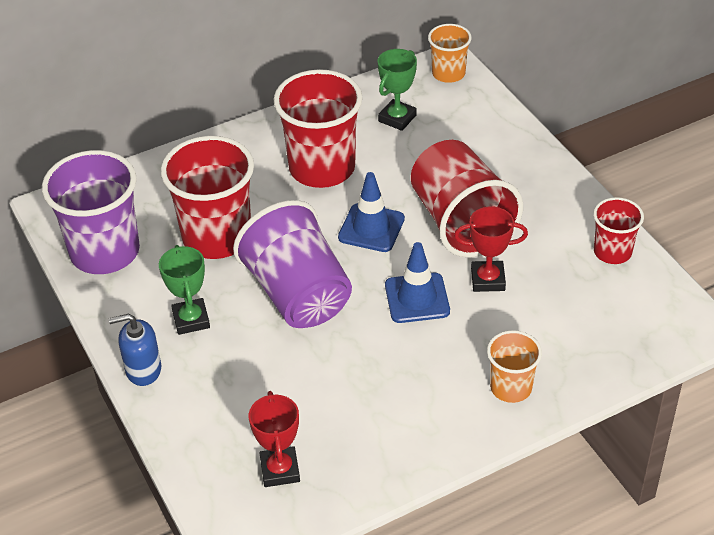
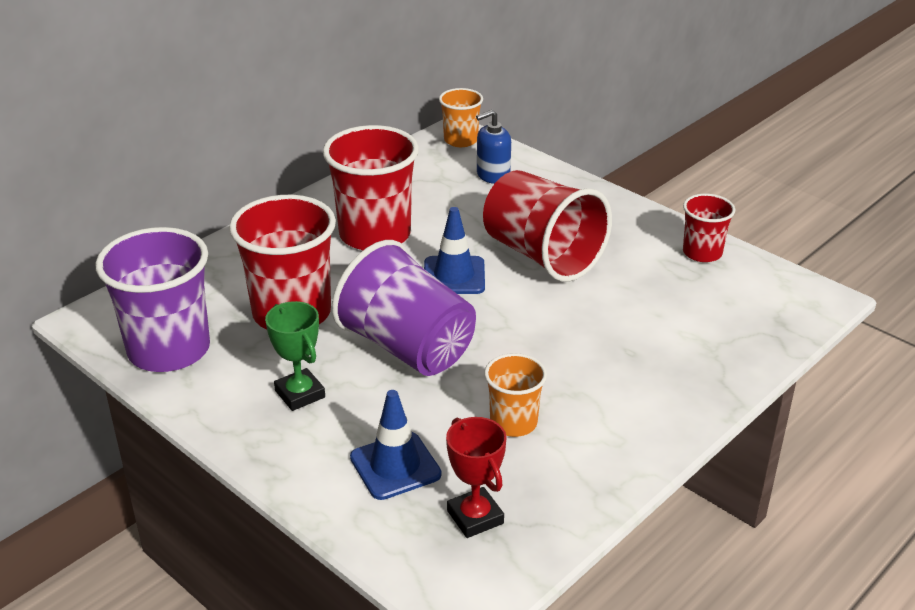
camera: 20 degrees left, 10 degrees down
(143, 370) = (267, 453): blue soap dispenser -> blue soap dispenser (493, 175)
(397, 118) = (430, 182): green trophy -> none
(417, 298) = (535, 327): blue traffic cone -> blue traffic cone (395, 466)
(488, 280) = (597, 297): red trophy -> none
(511, 387) = (676, 385): orange cup -> orange cup (513, 422)

